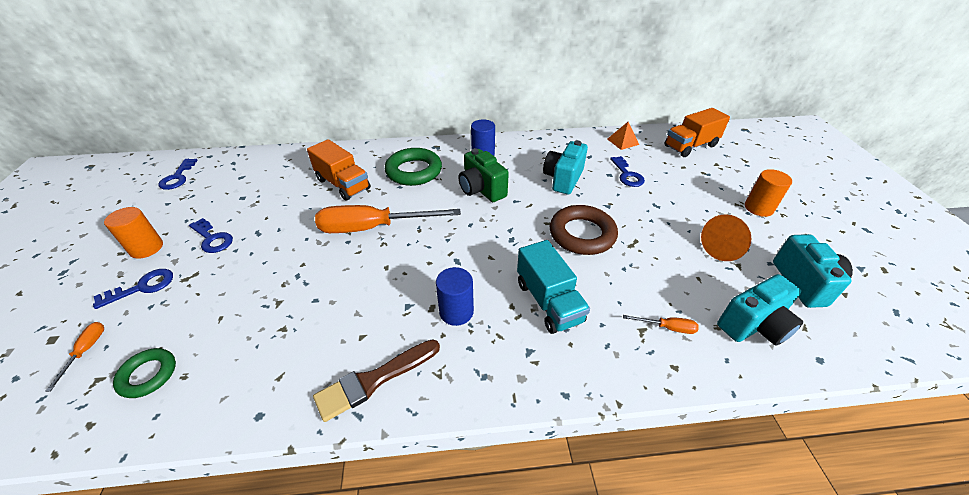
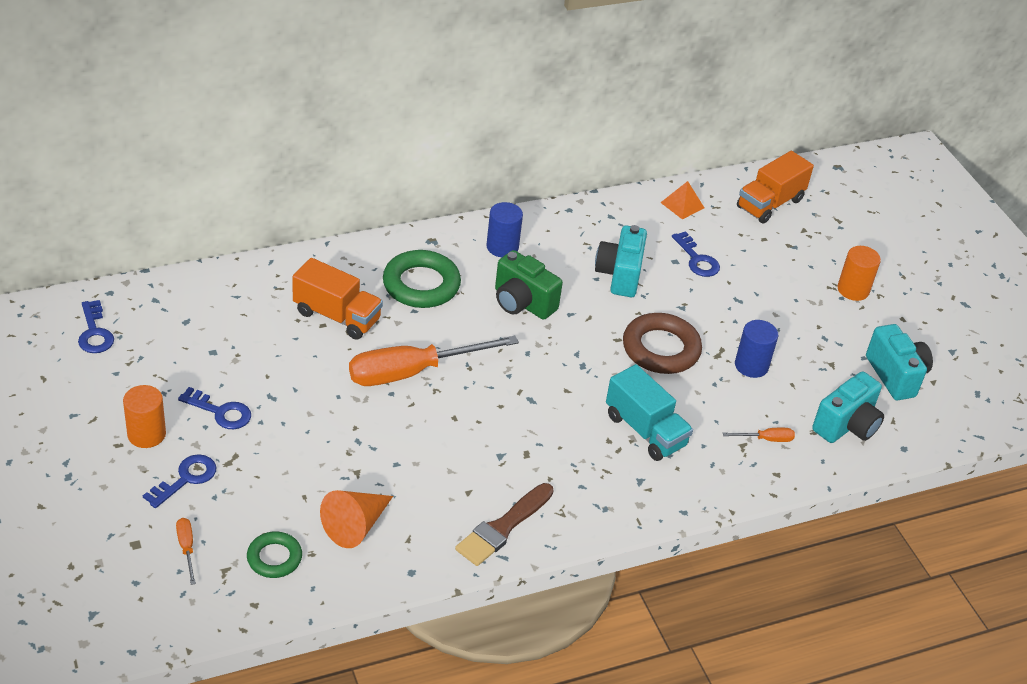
camera: 20 degrees left, 0 degrees up
(456, 312) = (554, 454): blue cylinder -> blue cylinder (751, 365)
(725, 247) = (818, 345): orange cone -> orange cone (356, 525)

